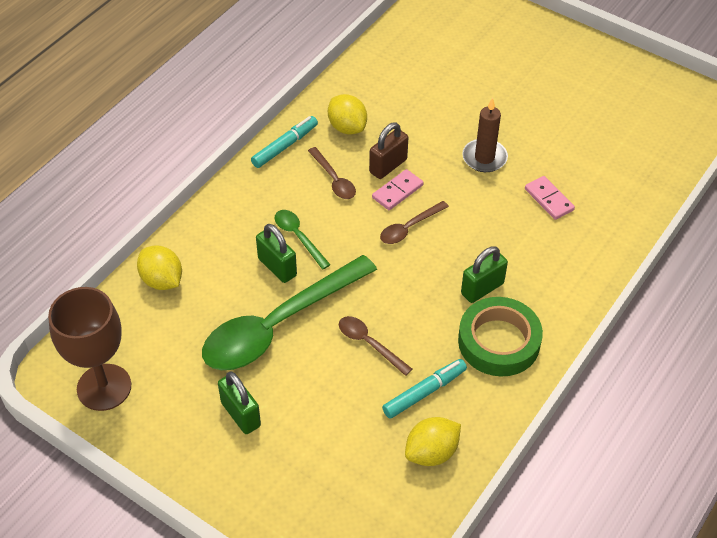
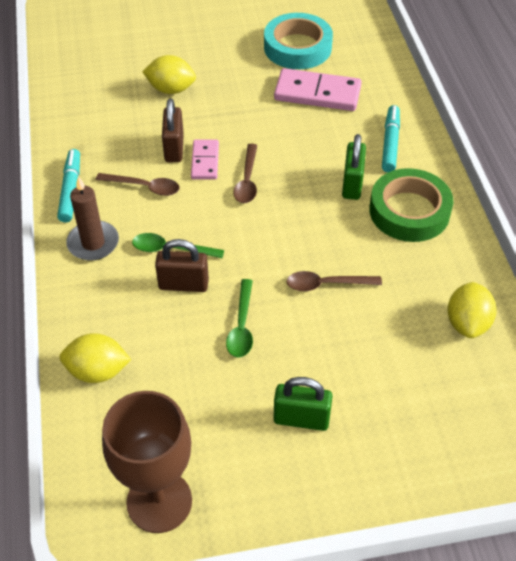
camera: 45 degrees left, 0 degrees up
(277, 267) = (183, 284): green padlock -> brown padlock
(279, 325) = (241, 326): green spoon -> green spoon, size x0.44
(347, 127) = (105, 142): yellow lemon -> yellow lemon (171, 89)
(424, 392) = (408, 286): turquoise marker -> turquoise marker (390, 143)
(484, 158) = (237, 95): brown candle -> brown candle (93, 243)
(548, 199) = (317, 93): pink domino -> pink domino, size x1.70
(582, 151) = (297, 47): none -> turquoise tape

